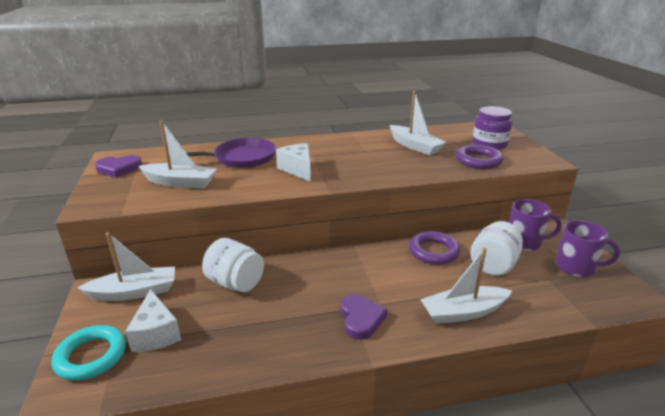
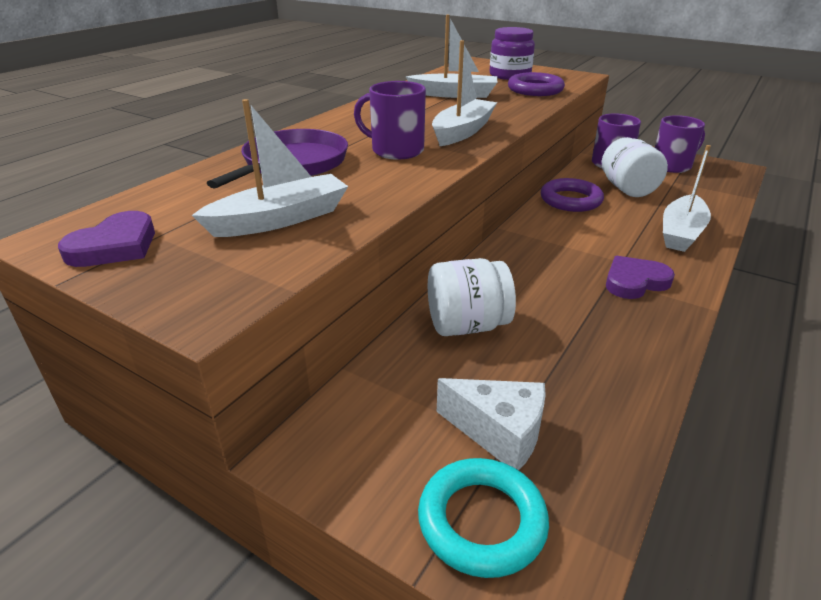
camera: 45 degrees left, 5 degrees up
(134, 292) = (367, 416): white boat -> white boat (462, 132)
(298, 169) = (396, 150): white cheese -> purple mug
(361, 318) = (635, 281): purple heart -> purple heart turned 60 degrees counterclockwise

